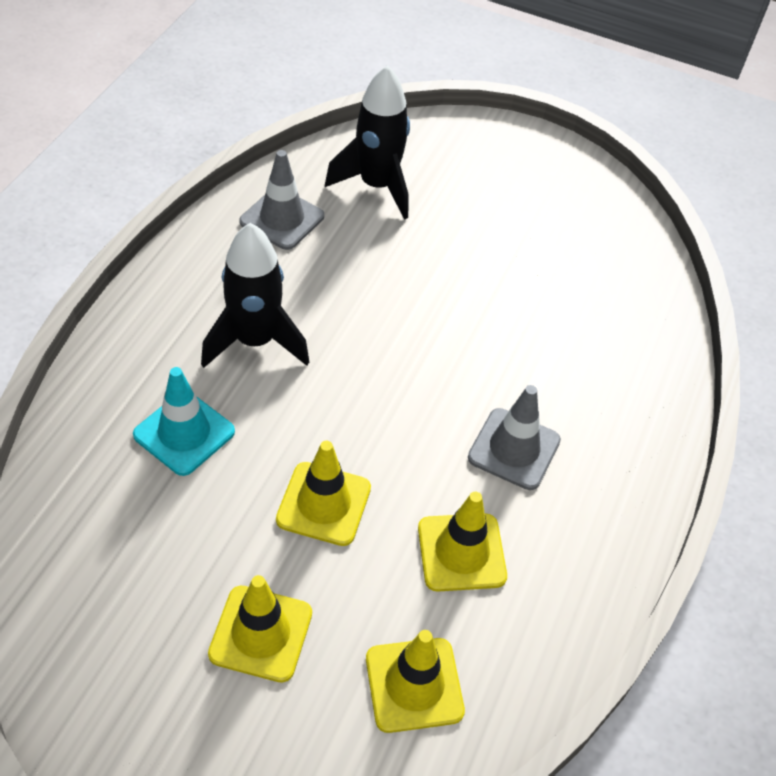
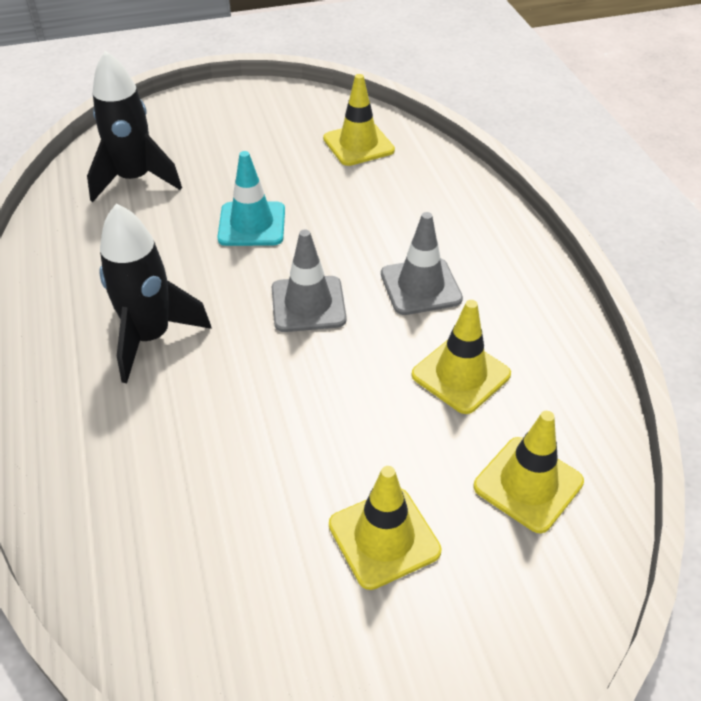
camera: 35 degrees left, 5 degrees down
(184, 433) = (162, 441): turquoise traffic cone -> turquoise traffic cone (252, 224)
(282, 219) = (80, 242): grey traffic cone -> grey traffic cone (308, 304)
(323, 504) = (330, 413): yellow traffic cone -> yellow traffic cone (358, 144)

